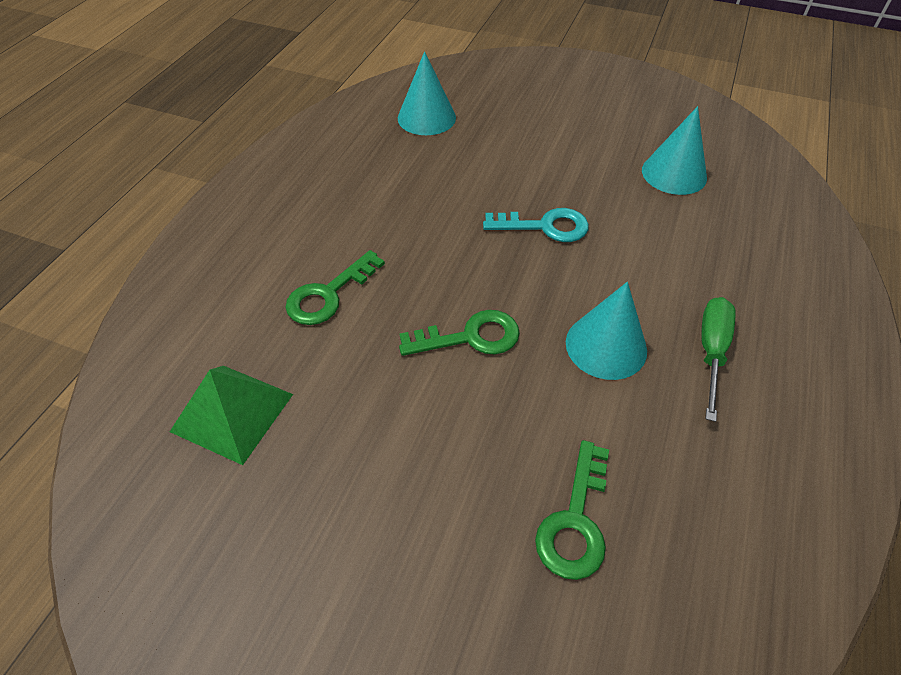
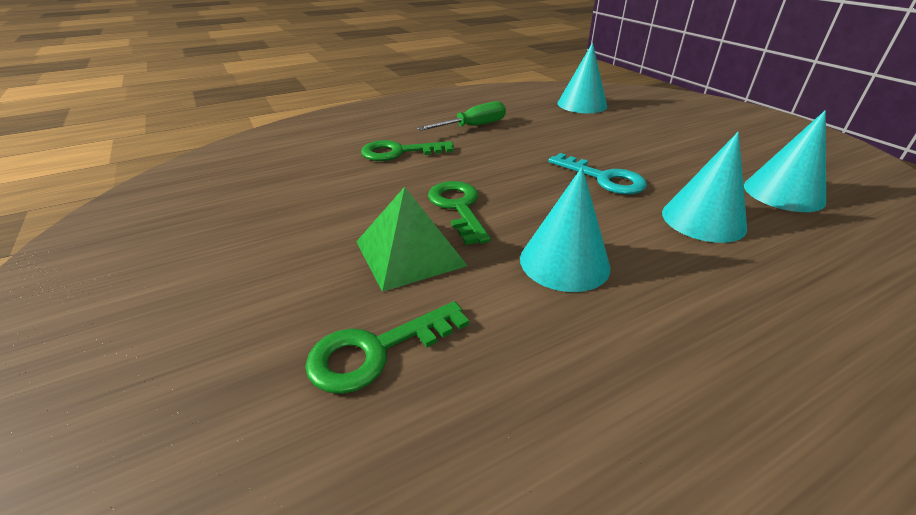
camera: 40 degrees right, 15 degrees down
(232, 412) = (270, 175): green pyramid -> green pyramid (409, 253)
(470, 337) = (458, 207): green key -> green key turned 135 degrees counterclockwise
(650, 238) = (703, 220): none -> turquoise cone
(711, 351) = (677, 319): green screwdriver -> green screwdriver (473, 126)

